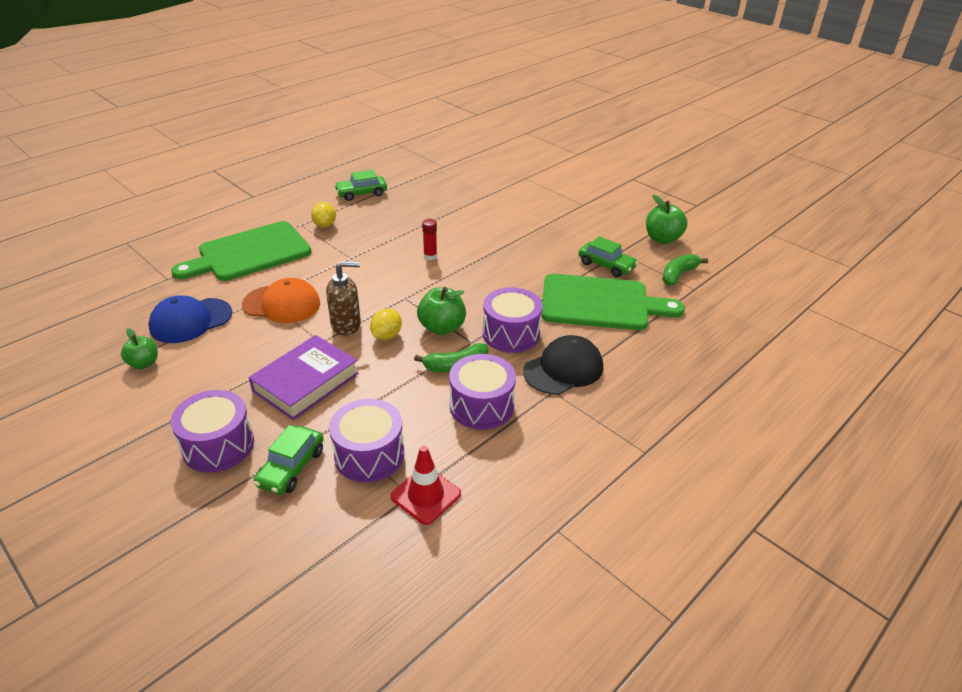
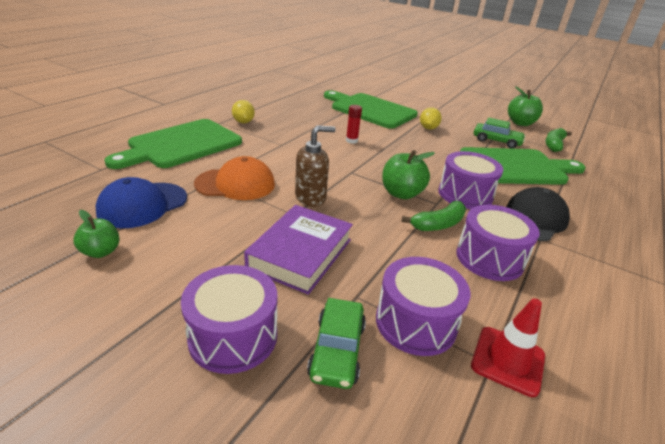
camera: 15 degrees left, 5 degrees down
(361, 193) = (263, 100): green car -> none
(386, 336) = (355, 204): yellow lemon -> yellow lemon (428, 128)
(480, 211) = (370, 110): none -> green cutting board

